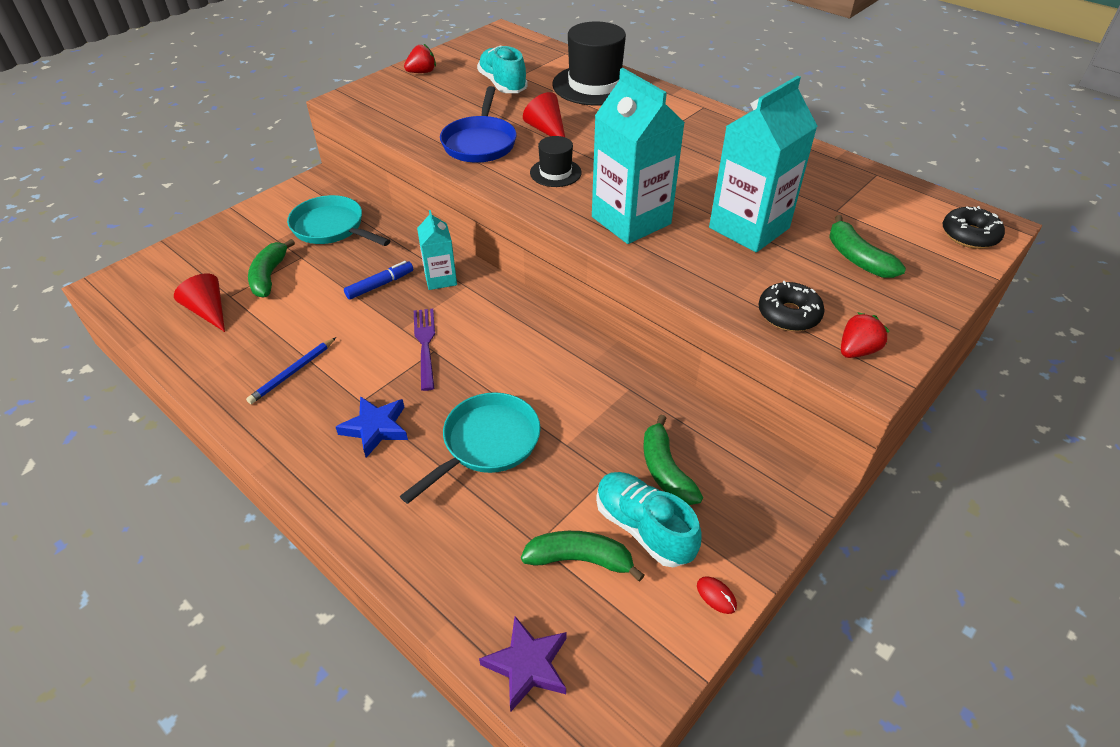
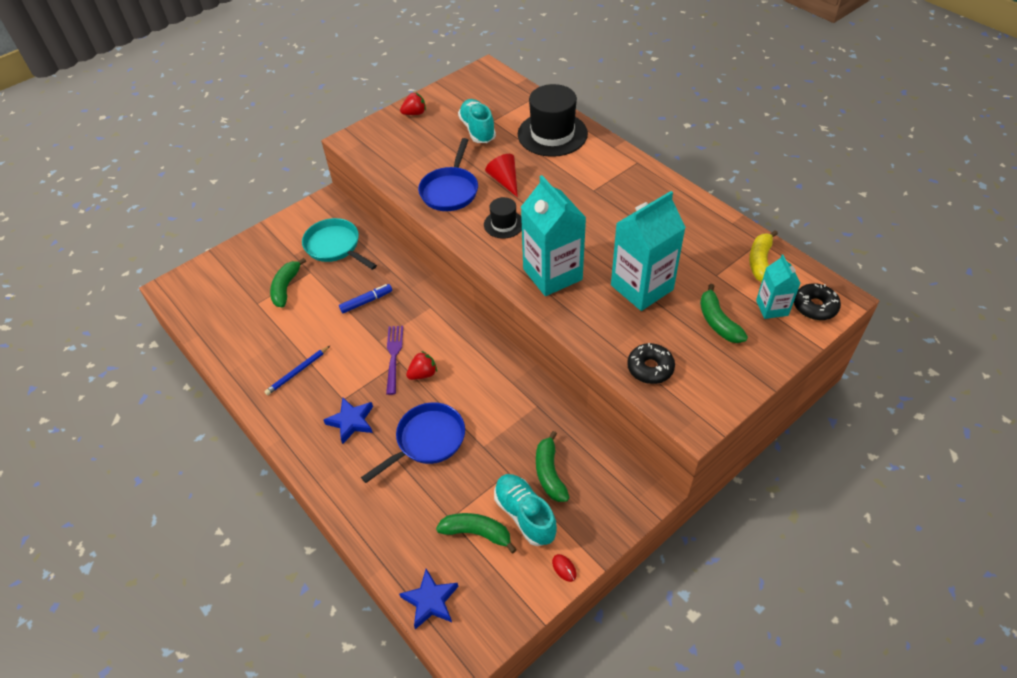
camera: 10 degrees right, 5 degrees up
(209, 311) = (241, 315): red cone -> none
(440, 279) = (412, 299): turquoise carton -> turquoise carton (772, 308)
(487, 443) = (427, 440): turquoise pan -> blue pan
(527, 665) = (430, 601): purple star -> blue star
(856, 350) = (691, 403): red strawberry -> red strawberry (423, 374)
(885, 194) = (760, 262): none -> yellow banana

